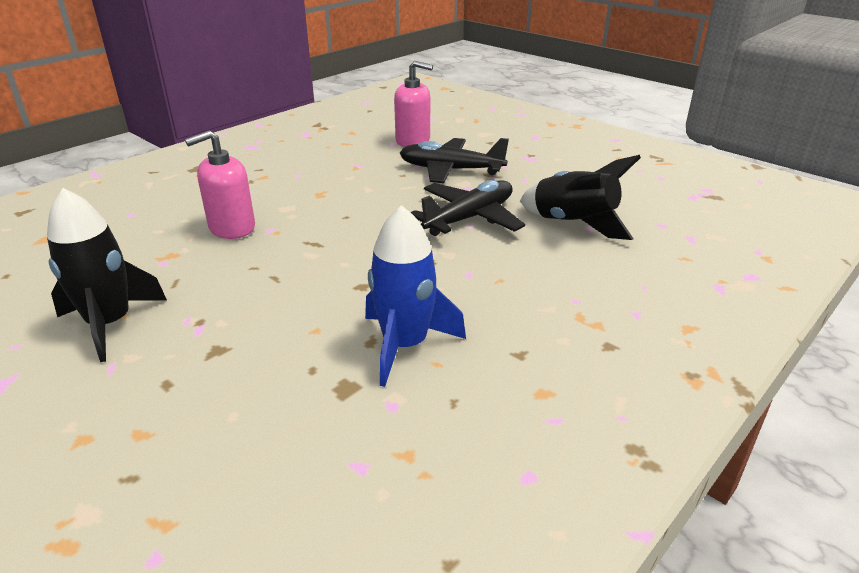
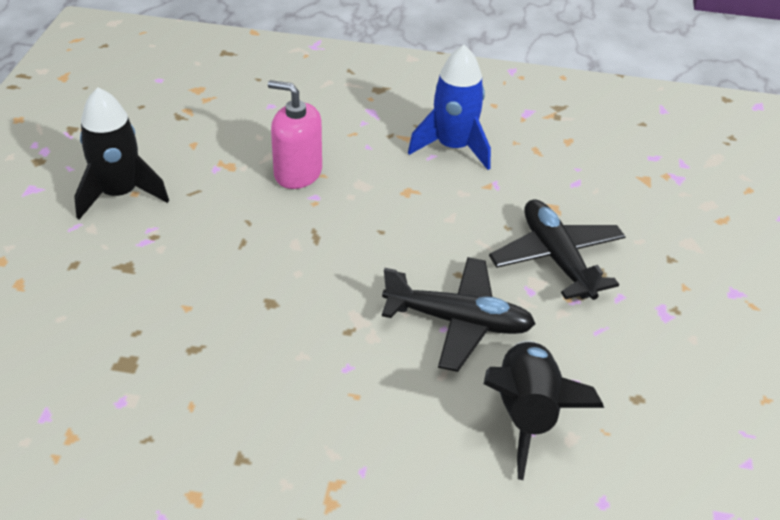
camera: 55 degrees right, 10 degrees up
(405, 345) = (202, 373): blue rocket -> blue rocket (453, 147)
(413, 140) = (600, 195): pink soap dispenser -> none

